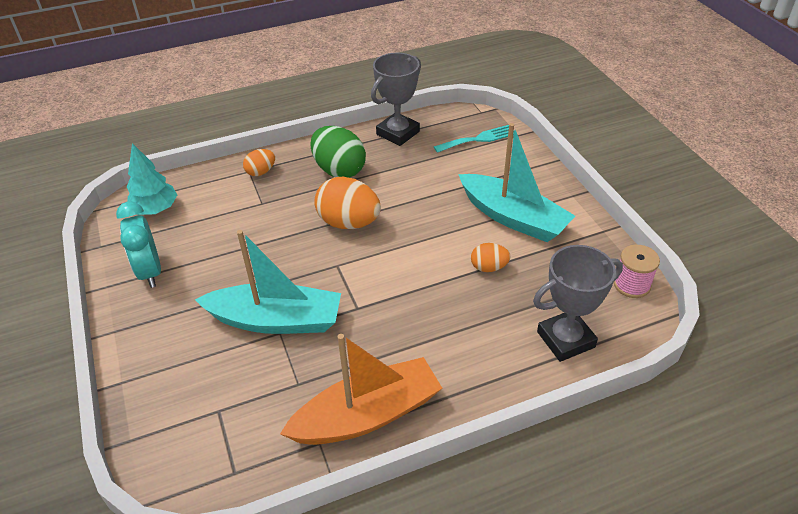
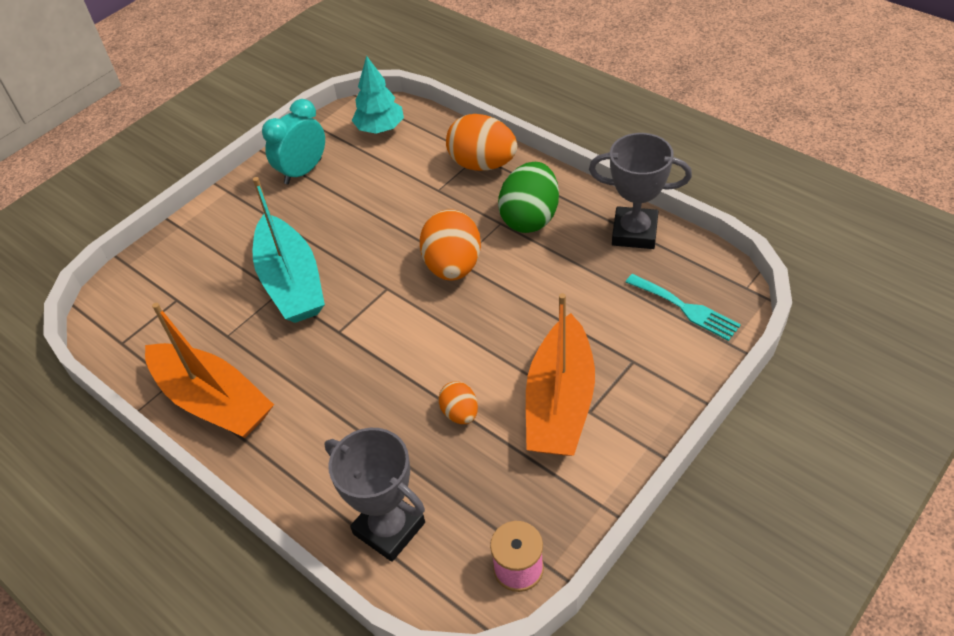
camera: 65 degrees right, 5 degrees up
(261, 172) = (482, 164): orange egg -> orange egg, size x1.87
(513, 218) = (560, 402): turquoise boat -> orange boat

